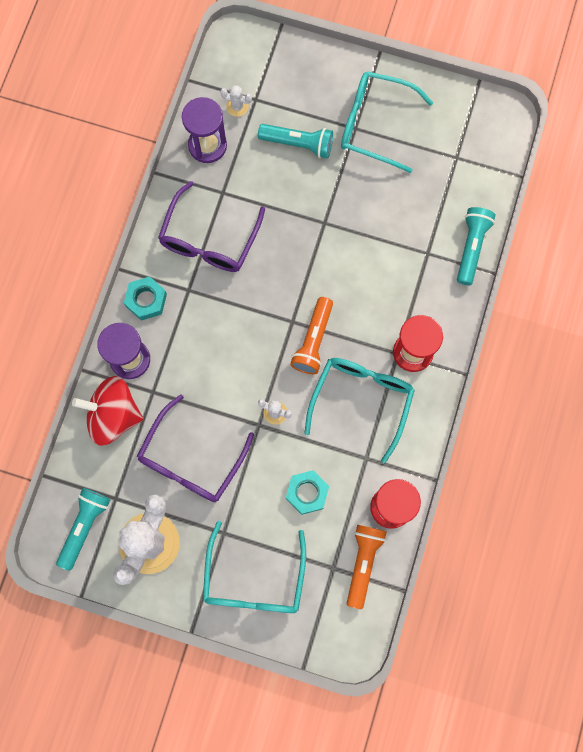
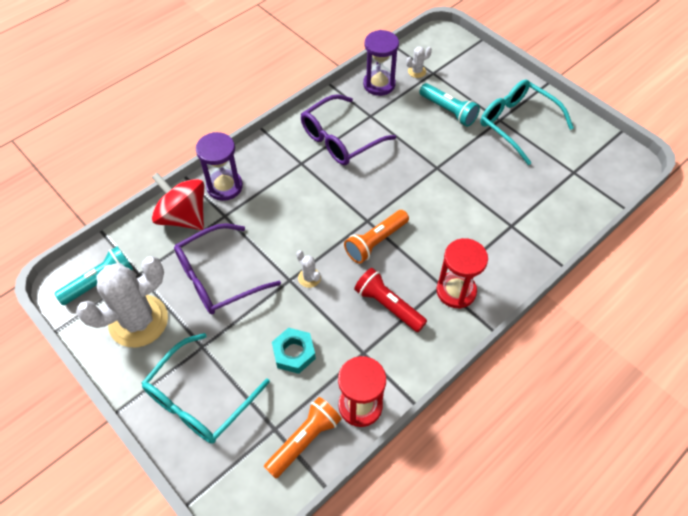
camera: 30 degrees right, 20 degrees down
(146, 300) = (265, 155): turquoise nut -> none
(237, 106) = (417, 71): white cactus -> white cactus turned 75 degrees counterclockwise
(361, 401) = (388, 305): turquoise glasses -> red flashlight
(471, 247) = (553, 239): turquoise flashlight -> none

